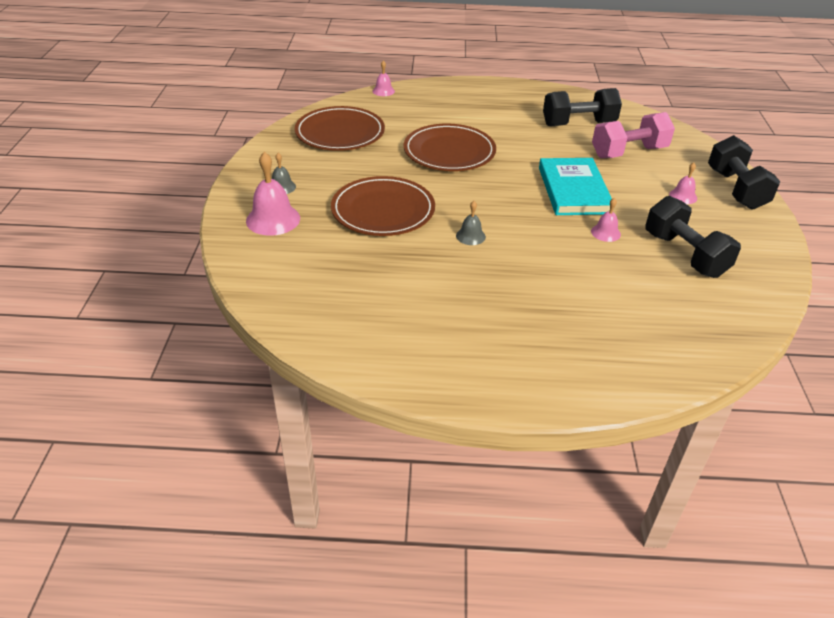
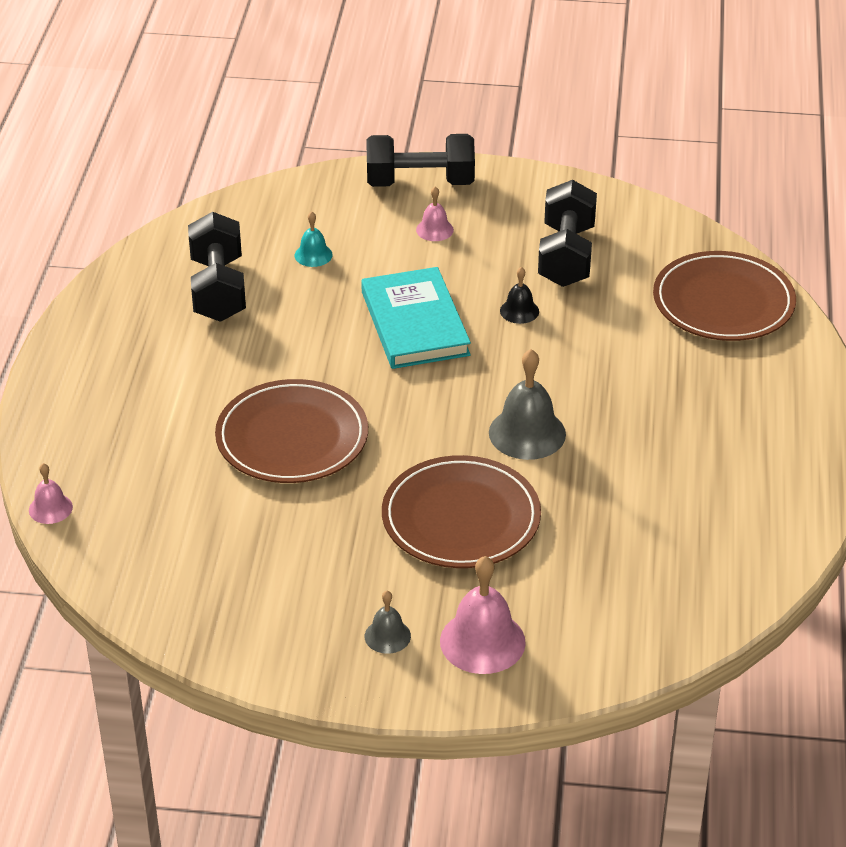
camera: 85 degrees left, 0 degrees up
(340, 133) = (209, 567): brown plate -> brown plate (723, 302)
(470, 236) = (527, 433): grey bell -> grey bell, size x1.84
(573, 190) = (414, 323): turquoise book -> turquoise book turned 75 degrees clockwise
(605, 233) = (519, 311): pink bell -> black bell
(628, 152) = (313, 255): pink dumbbell -> turquoise bell
(684, 255) = (566, 256): black dumbbell -> black dumbbell turned 60 degrees counterclockwise

